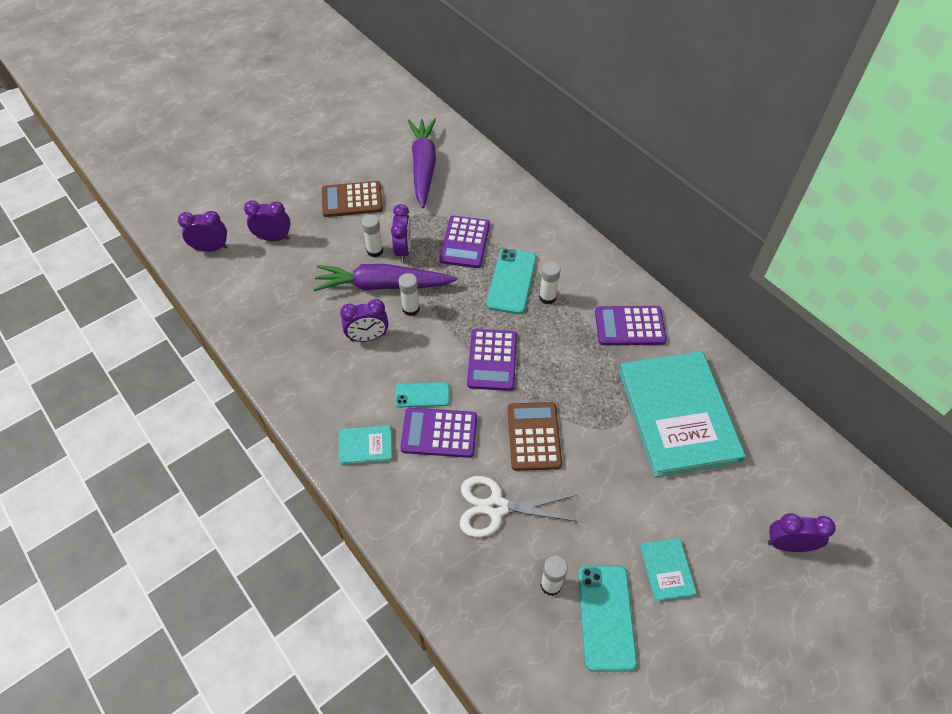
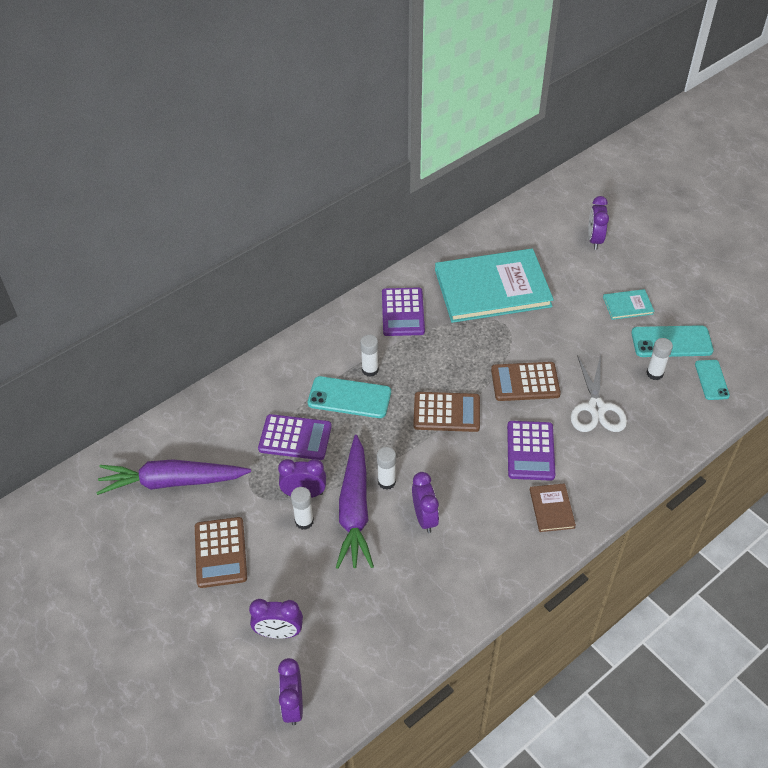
camera: 90 degrees left, 5 degrees down
(273, 238) = (279, 632): purple clock -> purple clock turned 90 degrees counterclockwise
(365, 446) = (552, 508): turquoise book -> brown book
(422, 395) = (491, 466): turquoise phone -> turquoise phone (711, 380)
(492, 360) = (446, 412): purple calculator -> brown calculator

